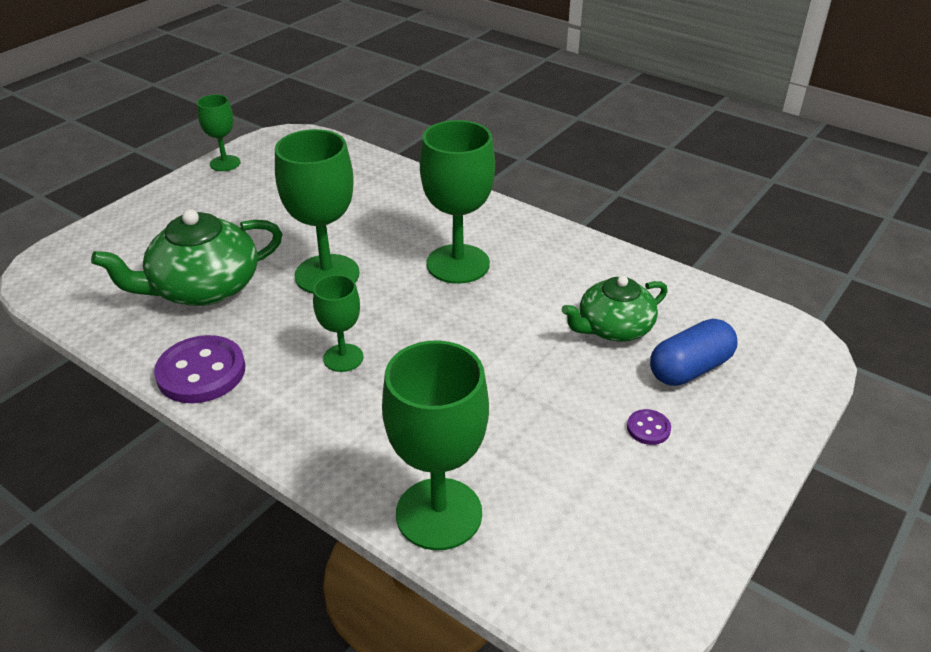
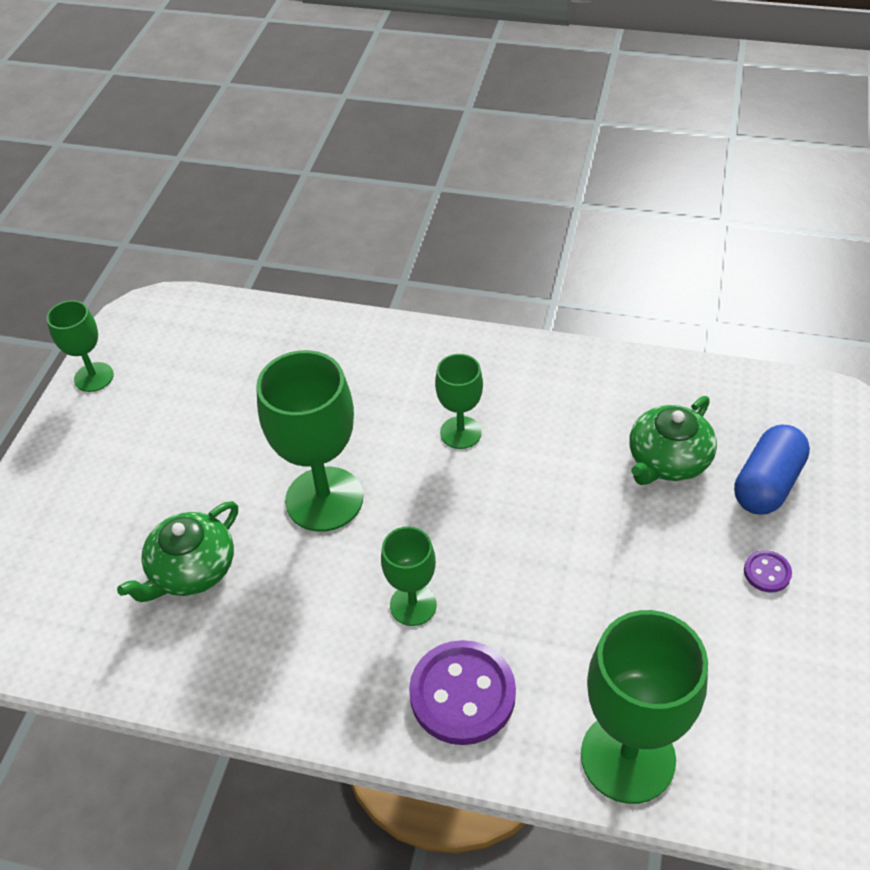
camera: 20 degrees left, 10 degrees up
(201, 372) = (267, 686): purple button -> purple button (462, 694)
(204, 288) = (191, 569): green teapot -> green teapot, size x0.66
(458, 264) = (460, 432): green goblet -> green goblet, size x0.56

